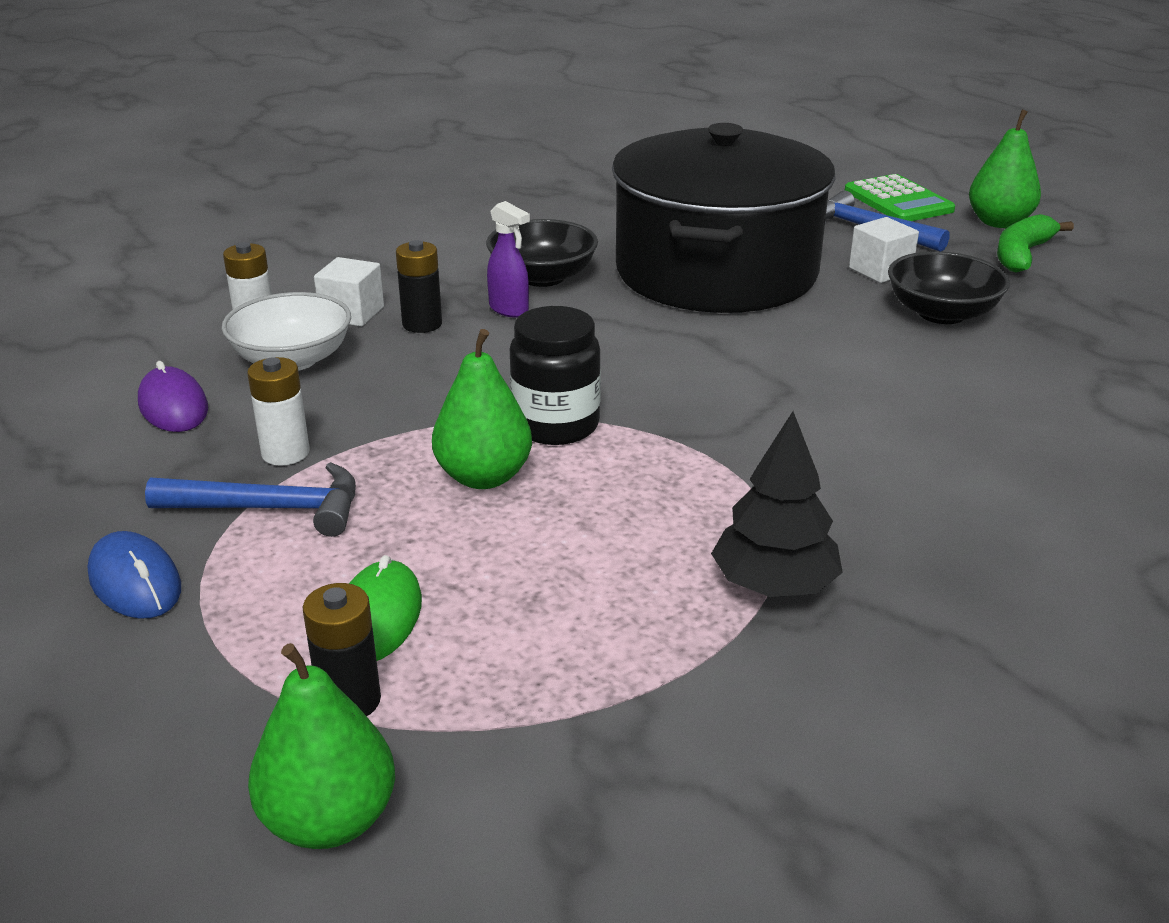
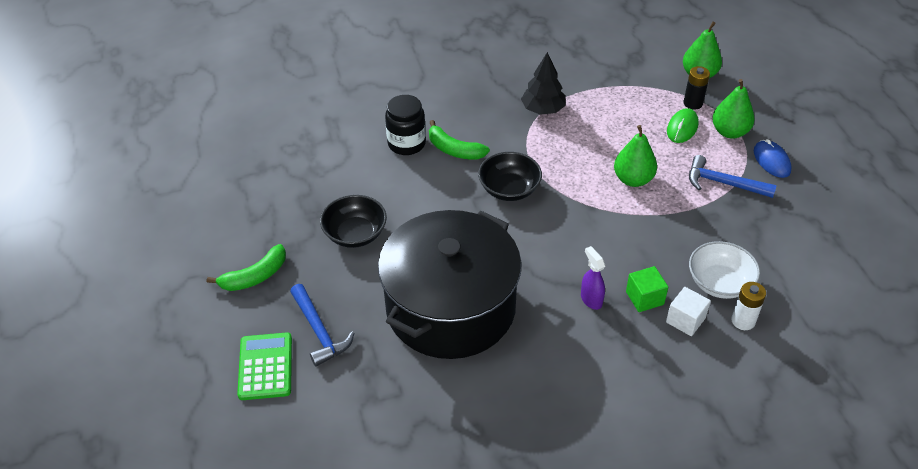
camera: 160 degrees left, 15 degrees up
(173, 406) = (778, 259): purple mouse -> none
(285, 453) = (719, 213): white battery -> none
(422, 324) = (644, 298): black battery -> green cube
(542, 277) = (560, 330): black bowl -> black bowl (509, 189)
(556, 425) = (593, 201): black jar -> black jar (406, 144)
(880, 270) = (353, 282): white cube -> none
(905, 456) = (454, 150): none -> green banana
(999, 222) = (229, 317): green pear -> green pear (729, 132)

